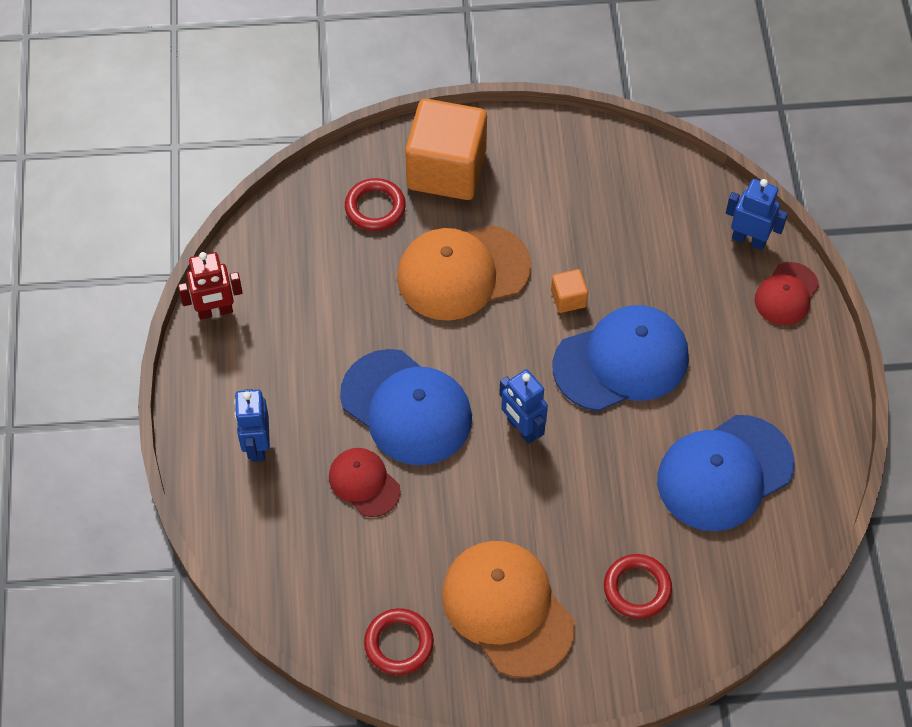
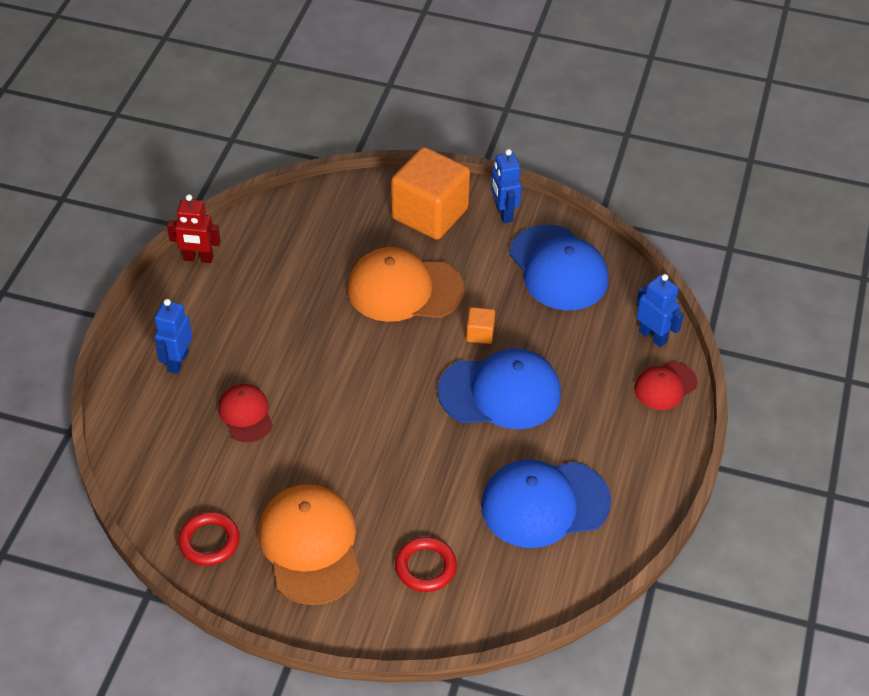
camera: 20 degrees right, 10 degrees down
(375, 207) = (360, 223): red ring -> none
(406, 407) = (308, 371): blue cap -> blue cap (558, 268)
(522, 428) = (393, 416): blue robot -> blue robot (503, 213)

